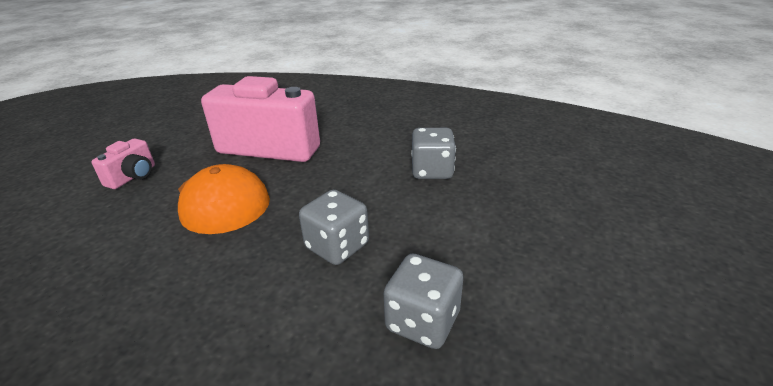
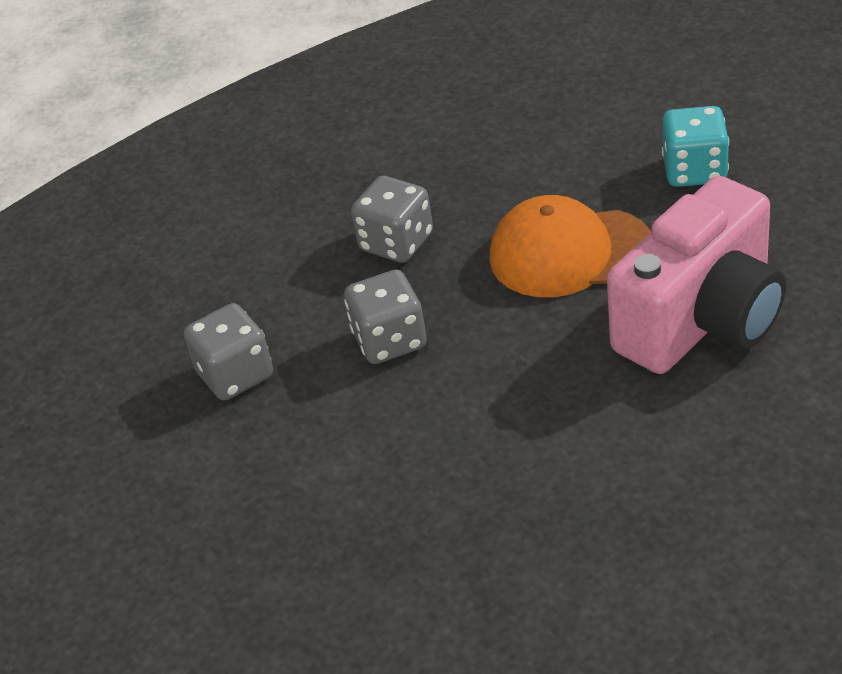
camera: 125 degrees right, 10 degrees up
(133, 177) = (694, 170): pink camera -> turquoise dice
(432, 171) = (483, 494): grey dice -> grey dice (396, 242)

